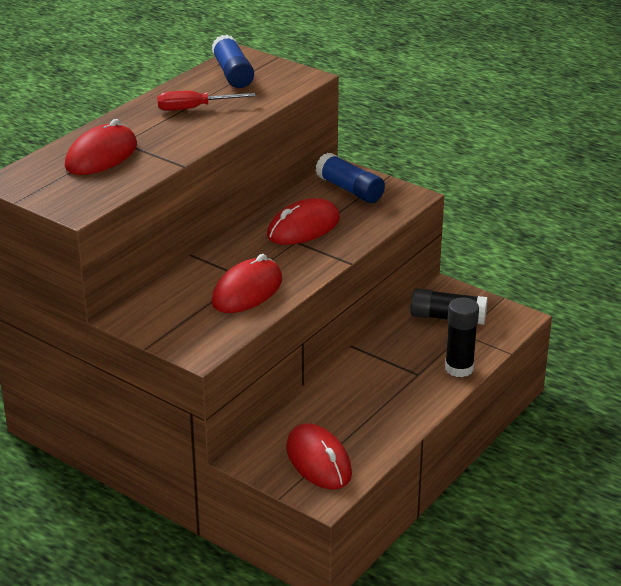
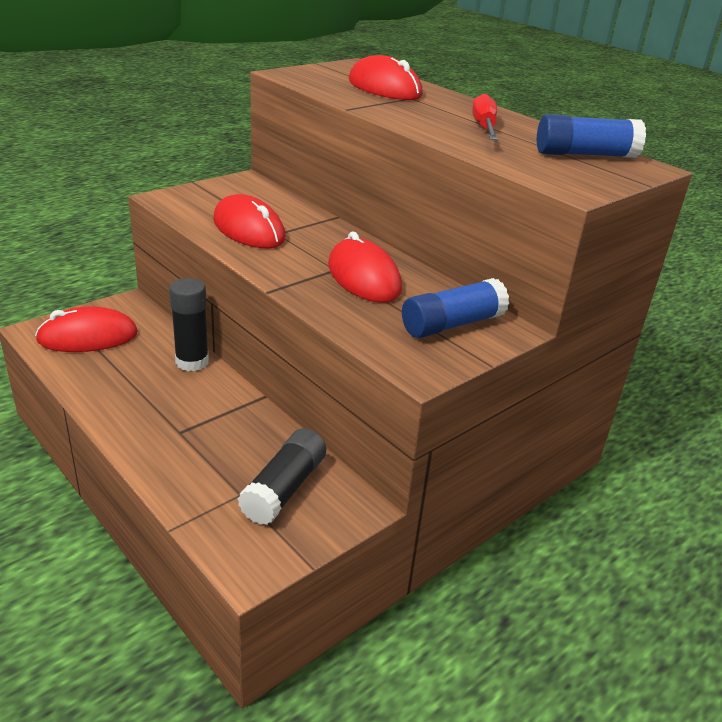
camera: 100 degrees right, 0 degrees up
(459, 368) = (167, 468): black glue stick -> black glue stick (192, 362)

